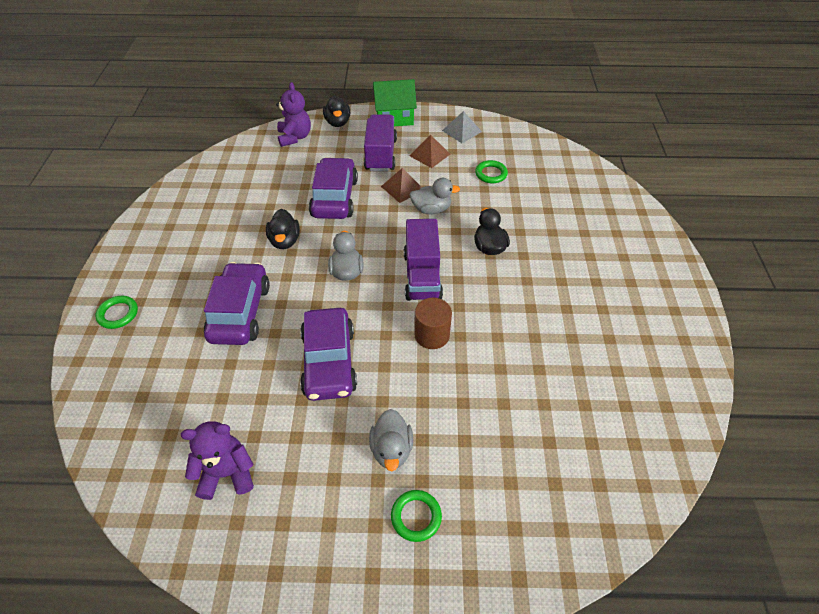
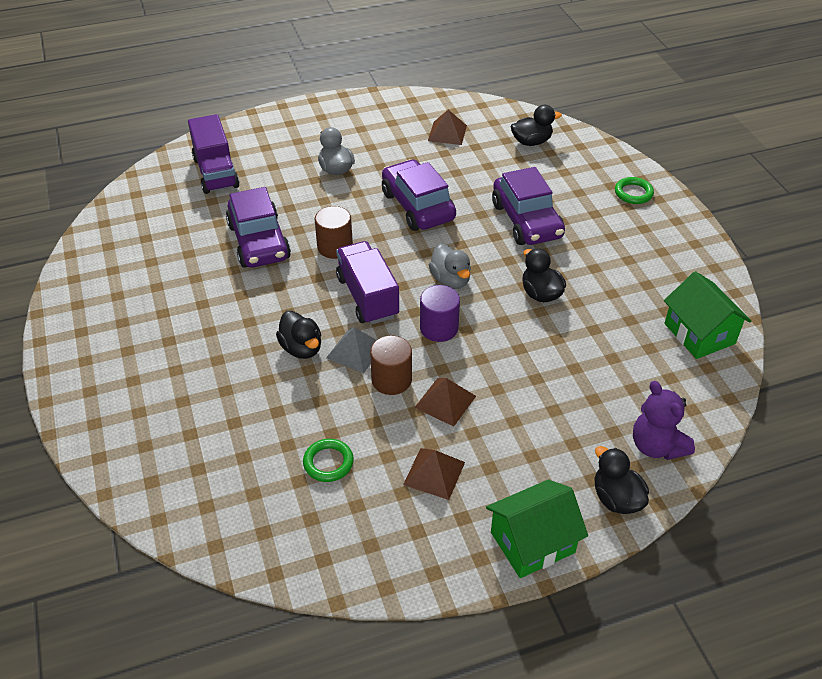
camera: 160 degrees right, 5 degrees down
(146, 421) = (531, 142): none -> black duck
(204, 185) = (699, 333): none -> green house
(227, 473) = (447, 133): purple teddy bear -> brown pyramid
(334, 198) = (524, 362): purple car -> purple car (259, 242)
(379, 235) = (439, 328): none -> purple cylinder
(381, 155) = (507, 451): purple truck -> purple truck (216, 172)
(416, 516) = (303, 143): green ring -> none
(431, 209) = (391, 380): grey duck -> brown cylinder
(461, 131) = (403, 543): grey pyramid -> grey pyramid (355, 351)

